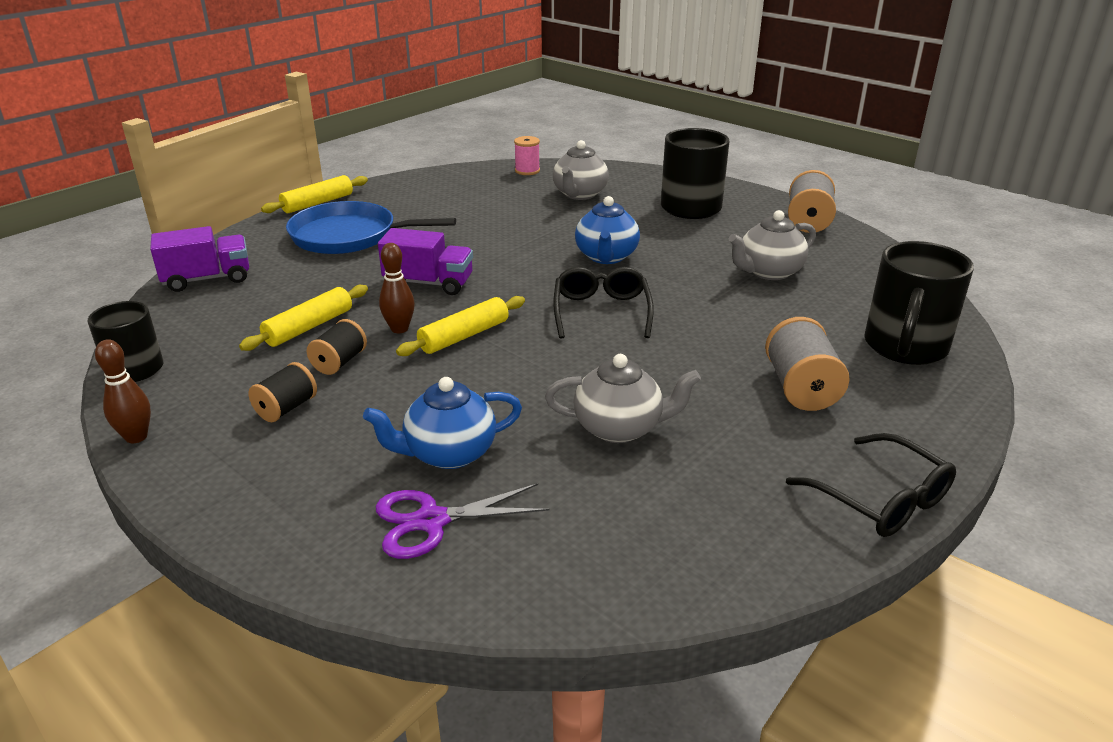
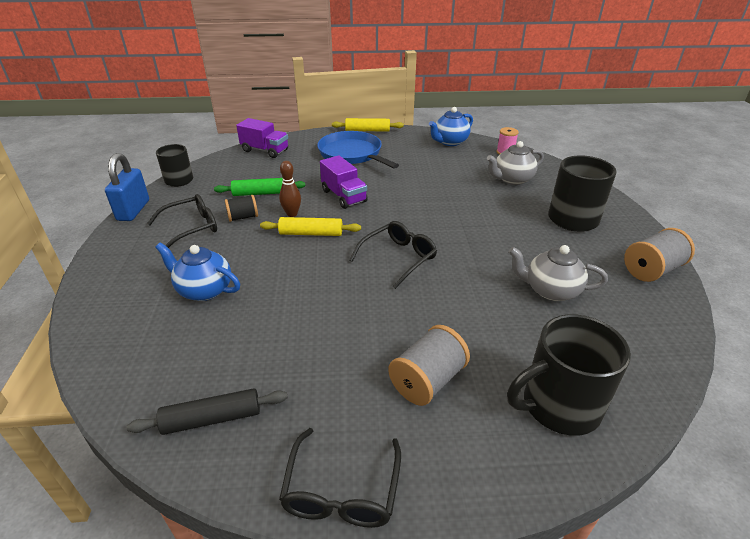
camera: 45 degrees right, 5 degrees up
(136, 437) = (133, 210): brown bowling pin -> blue padlock
(286, 408) = (191, 228): black spool -> black glasses
(309, 327) = (261, 193): yellow rolling pin -> green rolling pin
(432, 521) = (145, 318): purple scissors -> none
(606, 257) = (459, 226): blue teapot -> blue teapot (450, 142)
(619, 428) = (290, 330): grey teapot -> none
(692, 539) = (212, 419): none -> black rolling pin

